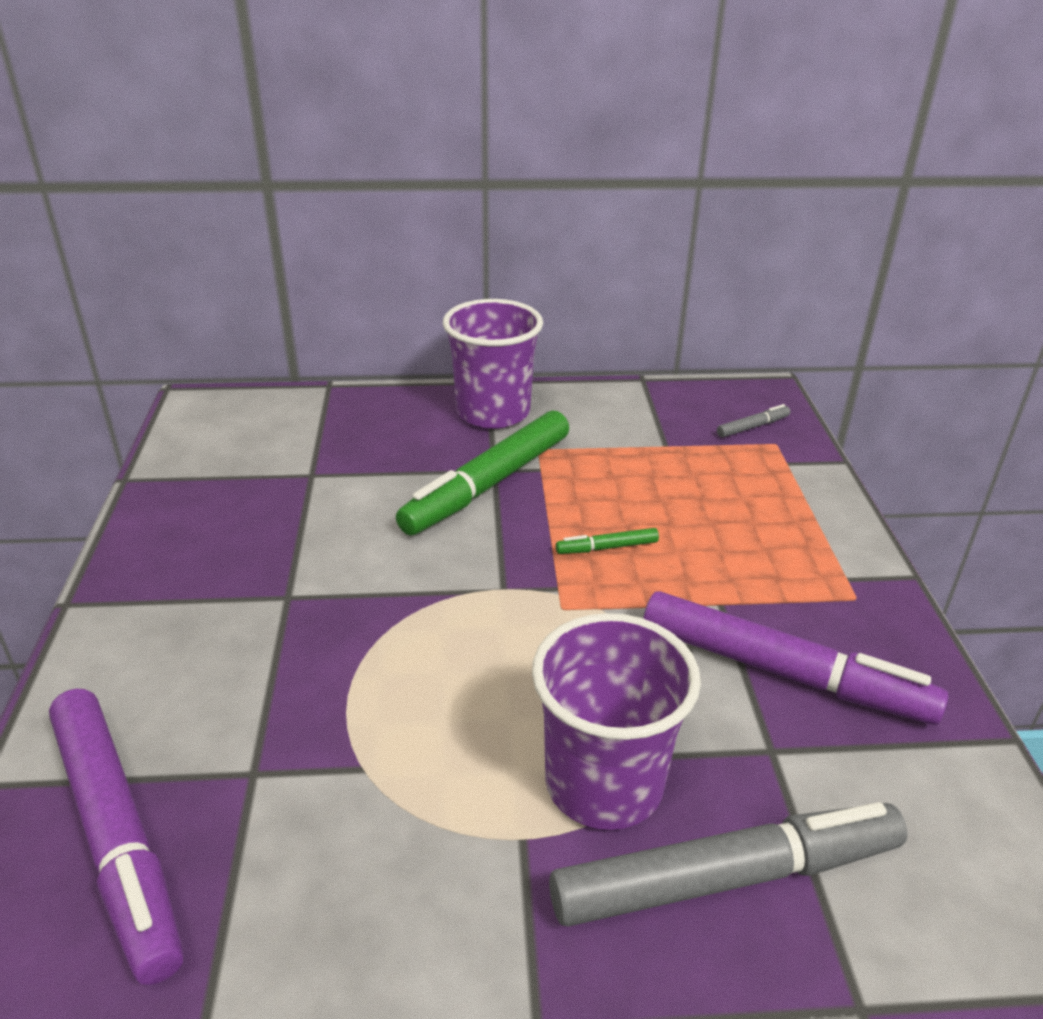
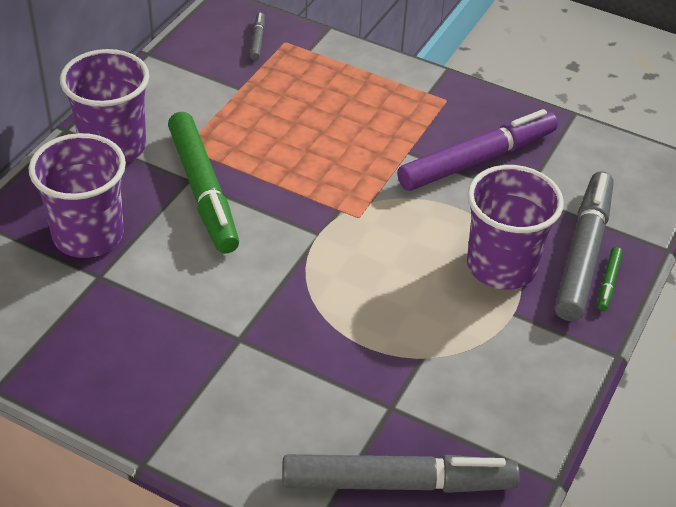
camera: 60 degrees left, 10 degrees up
(118, 835) = (397, 483): purple marker -> grey marker
(360, 447) = (88, 235): none -> purple cup
(607, 548) = (320, 170): green marker -> green marker (608, 282)

